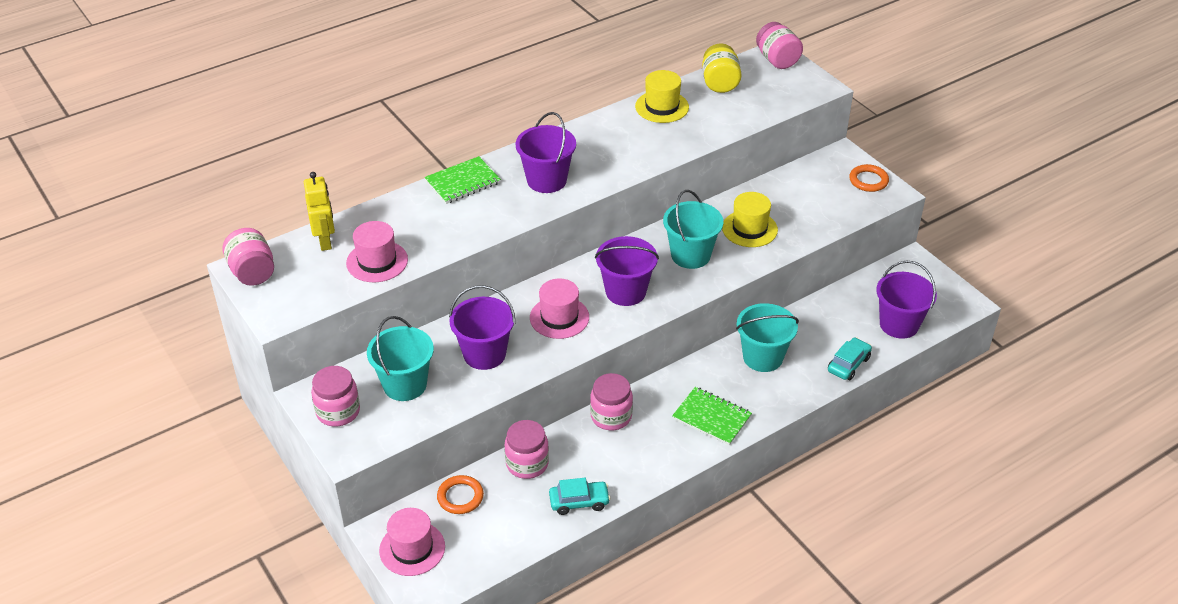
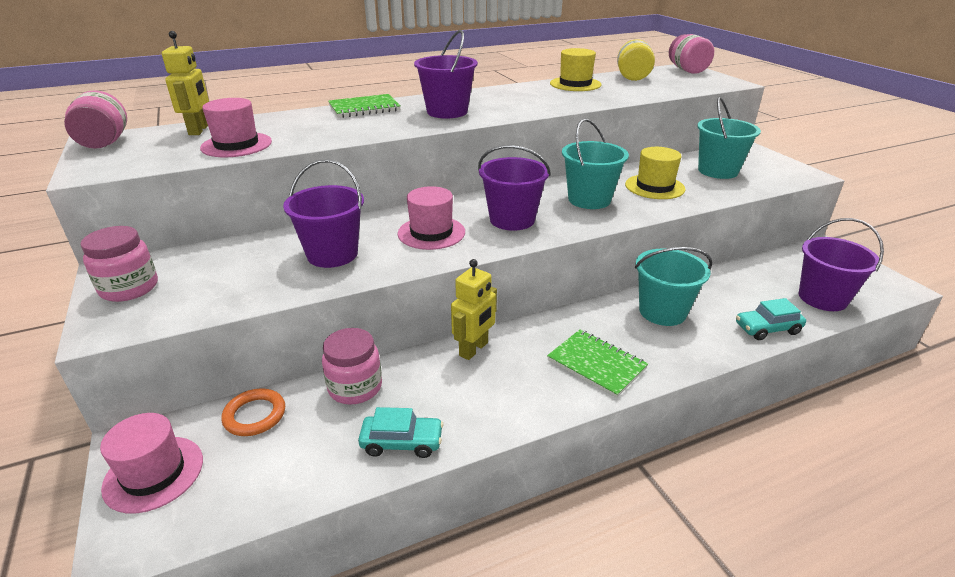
camera: 10 degrees right, 10 degrees down
(405, 385) = (225, 272): turquoise bucket -> turquoise bucket (718, 171)
(611, 416) = (474, 349): pink jar -> yellow robot
(848, 364) = (767, 329): turquoise car -> turquoise car turned 150 degrees counterclockwise
(868, 180) = (779, 165): orange ring -> none

